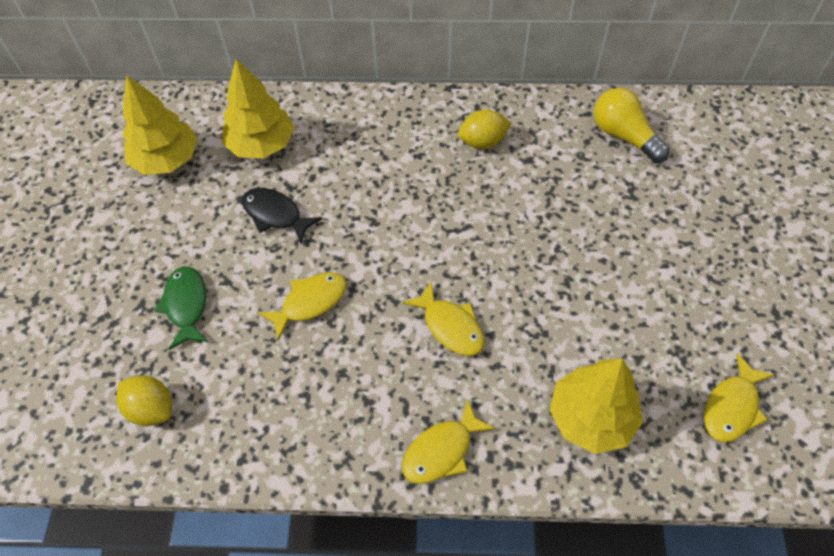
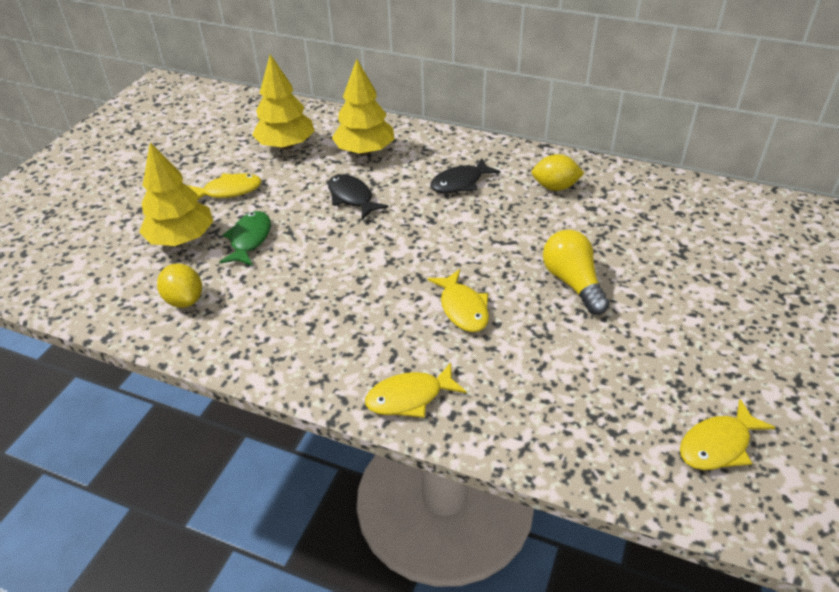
camera: 20 degrees right, 15 degrees down
(310, 302) = (349, 262): yellow fish -> yellow fish (228, 191)
(383, 162) = (460, 183): none -> black fish
(591, 417) = (565, 412): yellow tree -> yellow tree (182, 239)
(623, 136) = (692, 209): yellow light bulb -> yellow light bulb (572, 282)

